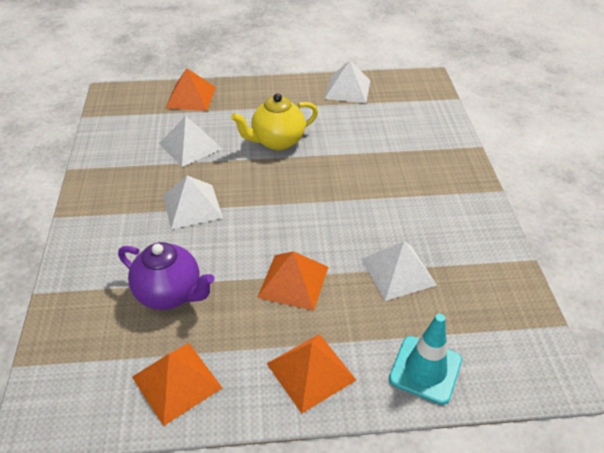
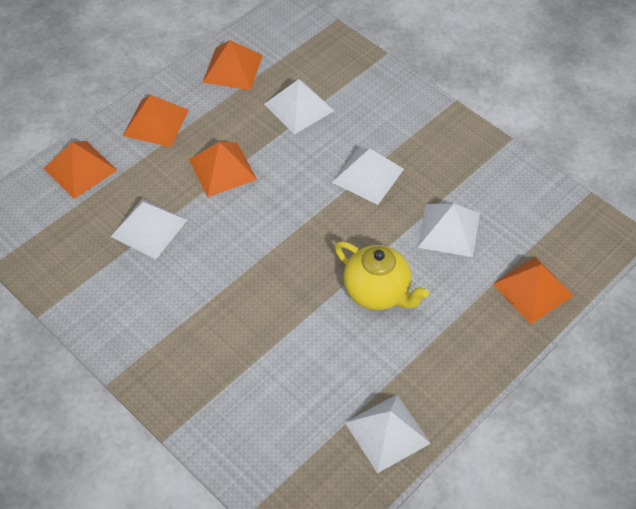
camera: 140 degrees right, 10 degrees up
(170, 294) = (299, 107): purple teapot -> white pyramid
(277, 141) = (377, 292): yellow teapot -> yellow teapot turned 105 degrees clockwise
(425, 370) = (80, 169): turquoise traffic cone -> orange pyramid

